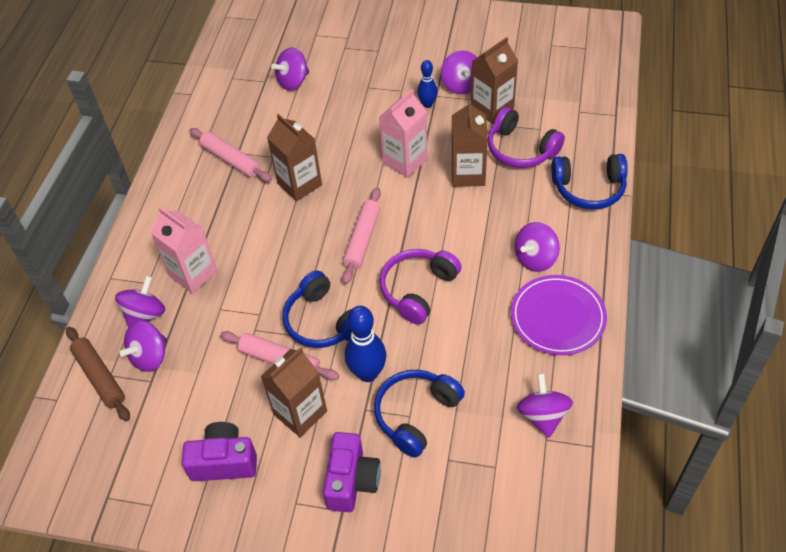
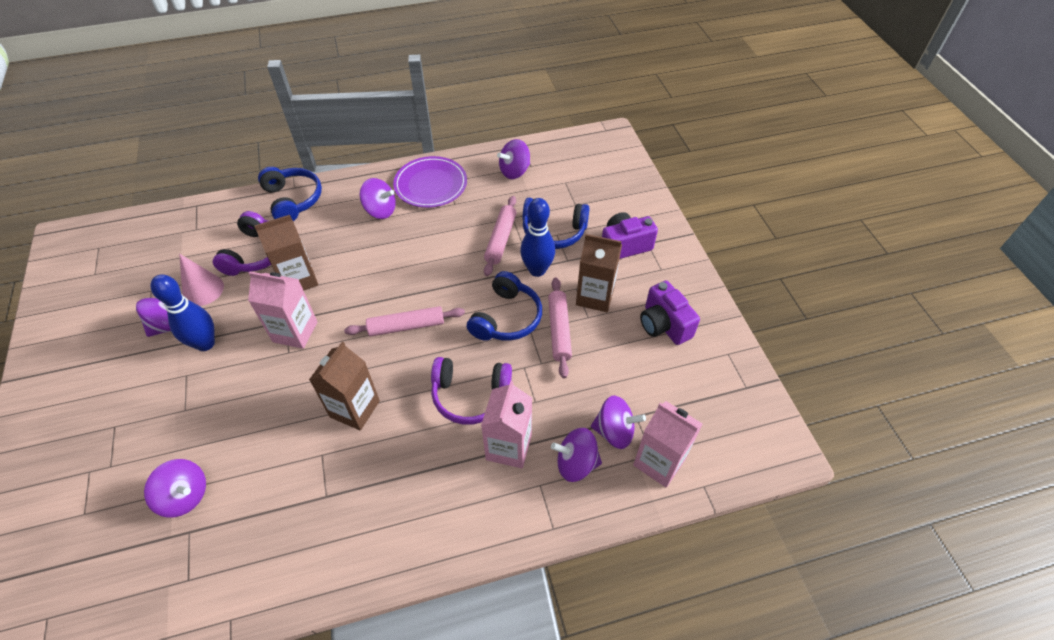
camera: 120 degrees left, 0 degrees up
(100, 377) = (659, 462): brown rolling pin -> pink carton
(231, 160) = (339, 497): pink rolling pin -> pink rolling pin (501, 239)
(418, 290) = (443, 268): purple headphones -> purple headphones (470, 395)
(427, 104) = (205, 343): blue bowling pin -> blue bowling pin, size x1.65
(492, 109) = (203, 290): brown carton -> pink cone

